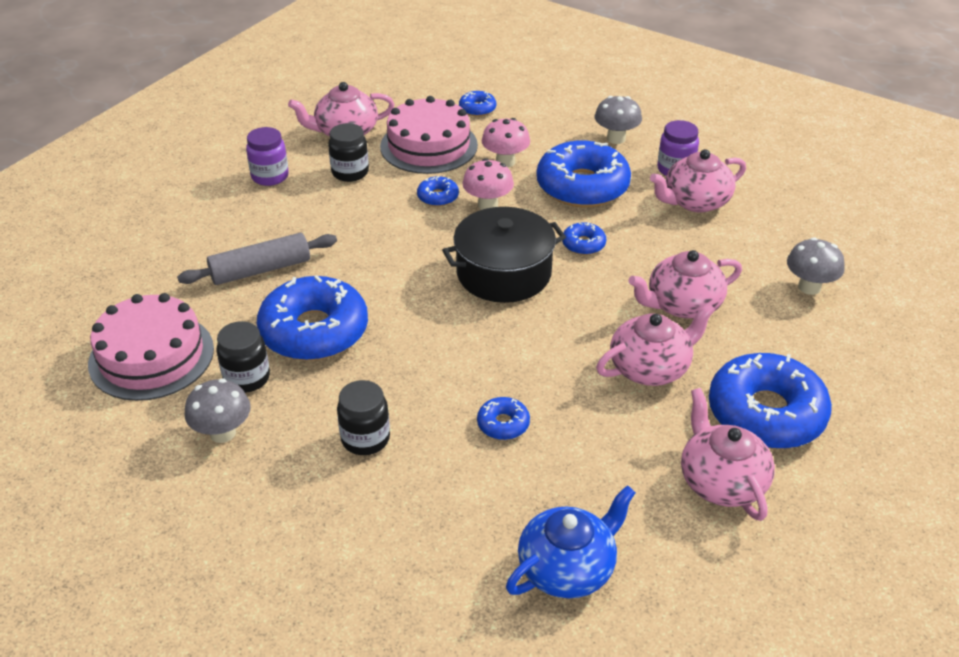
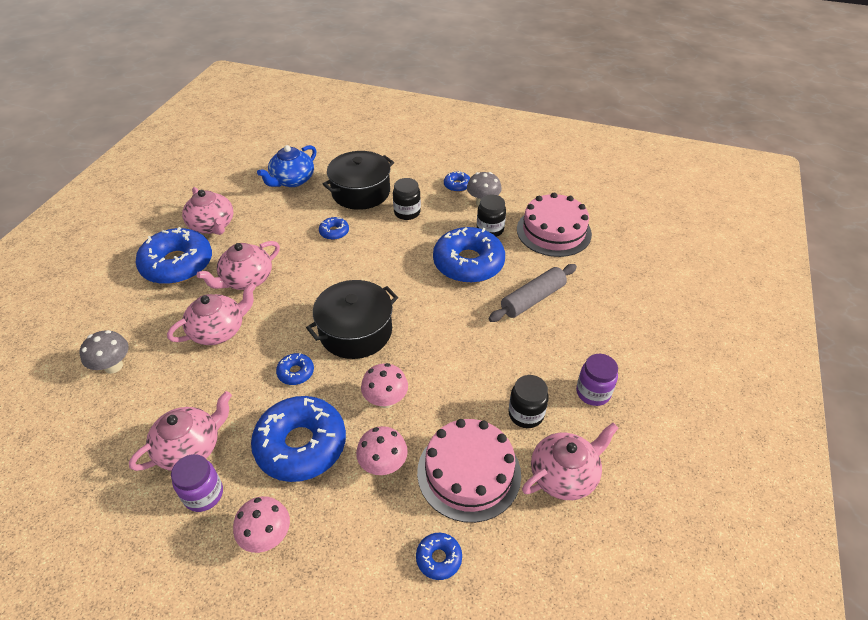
camera: 165 degrees right, 5 degrees up
(434, 504) = (361, 192): none -> black pot
(438, 197) = (433, 400): blue donut -> blue donut (457, 185)
(616, 138) = (267, 537): grey mushroom -> pink mushroom

